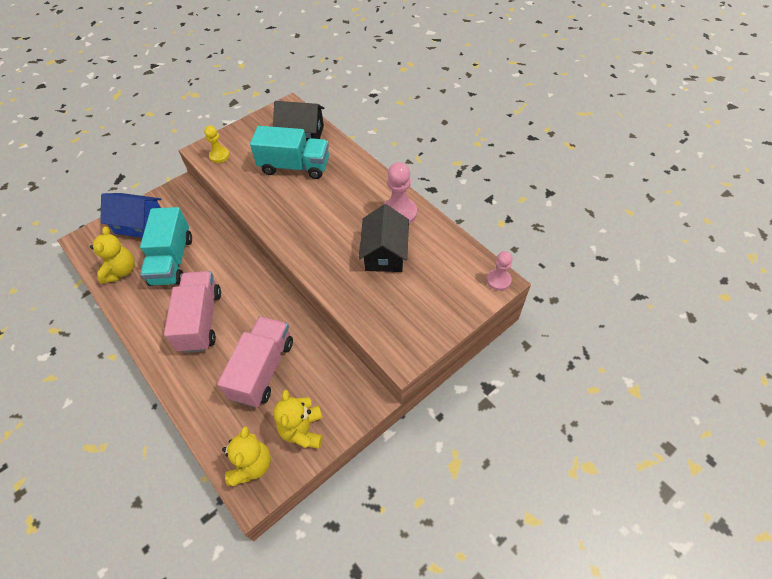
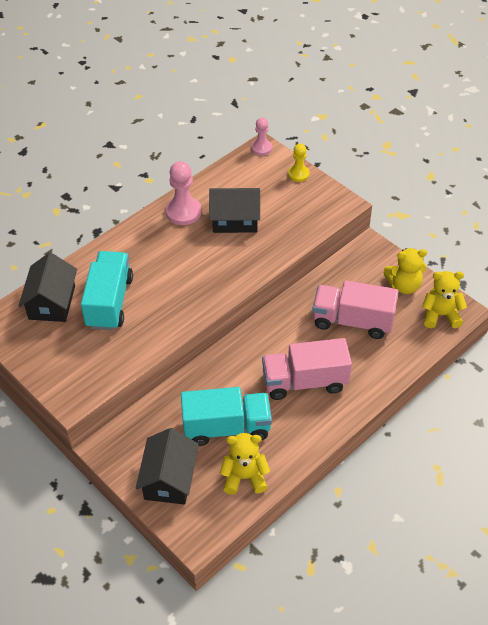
camera: 95 degrees left, 5 degrees down
(140, 224) = (169, 479): blue house -> black house
(219, 156) = (84, 379): yellow pawn -> yellow pawn (298, 174)

